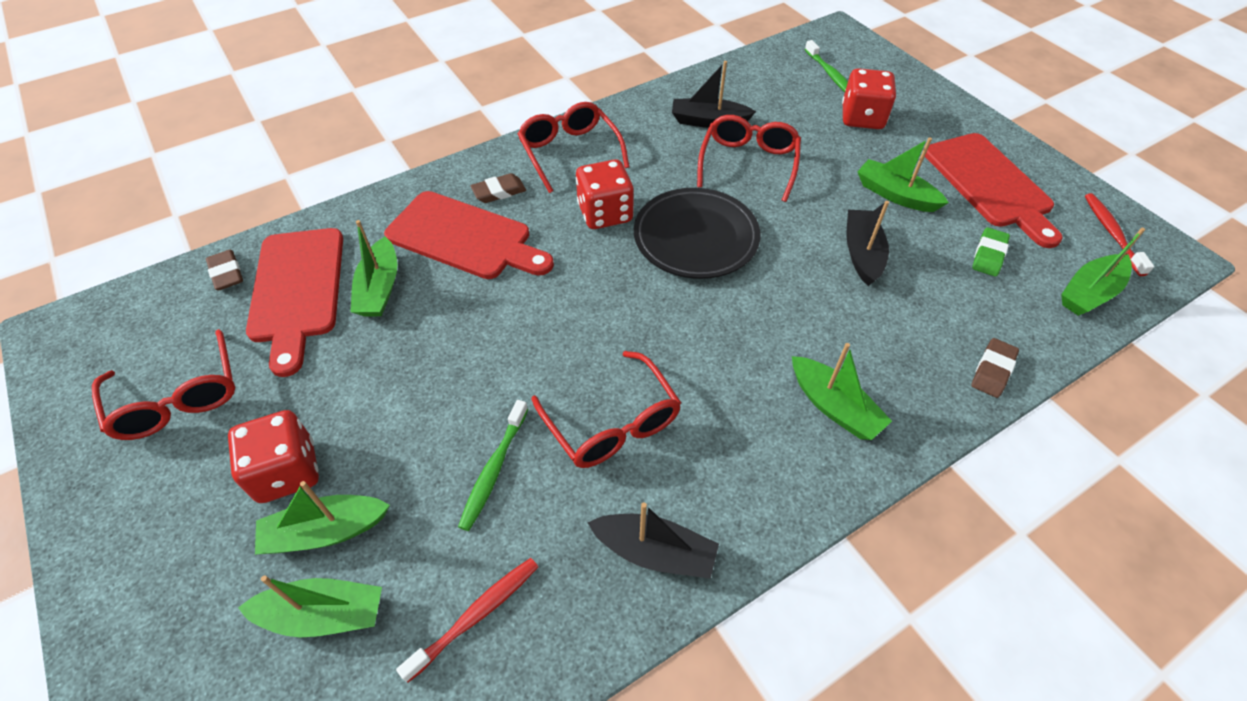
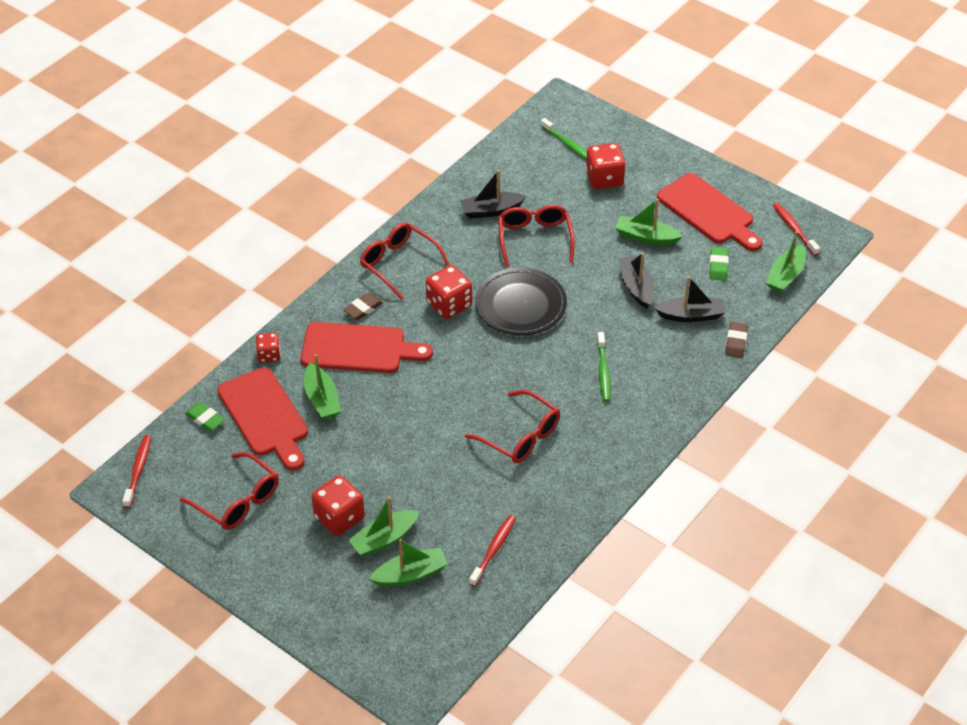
camera: 20 degrees left, 5 degrees down
(98, 316) = (138, 470): none -> red toothbrush
(226, 273) = (205, 419): brown eraser -> green eraser
(355, 216) = (269, 355): none -> red dice
(494, 469) = (463, 481): green toothbrush -> green toothbrush (603, 371)
(655, 552) = (575, 493): black boat -> black boat (691, 315)
(834, 406) = (648, 389): green boat -> none

